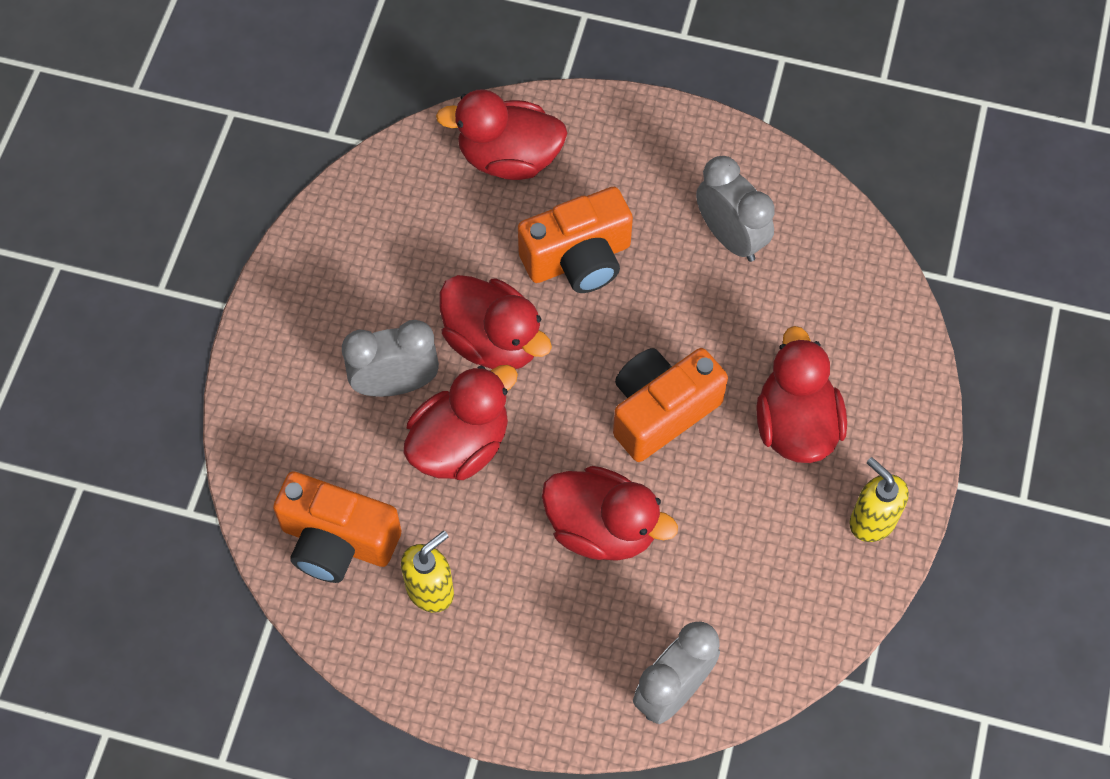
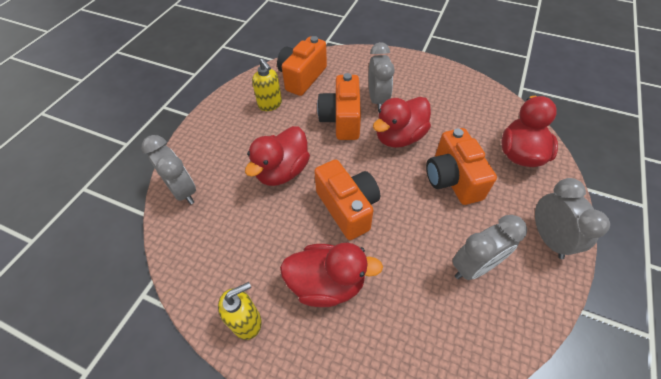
camera: 100 degrees right, 10 degrees down
(460, 444) = (341, 120): red duck -> orange camera
(667, 142) = (548, 238): none -> grey clock

